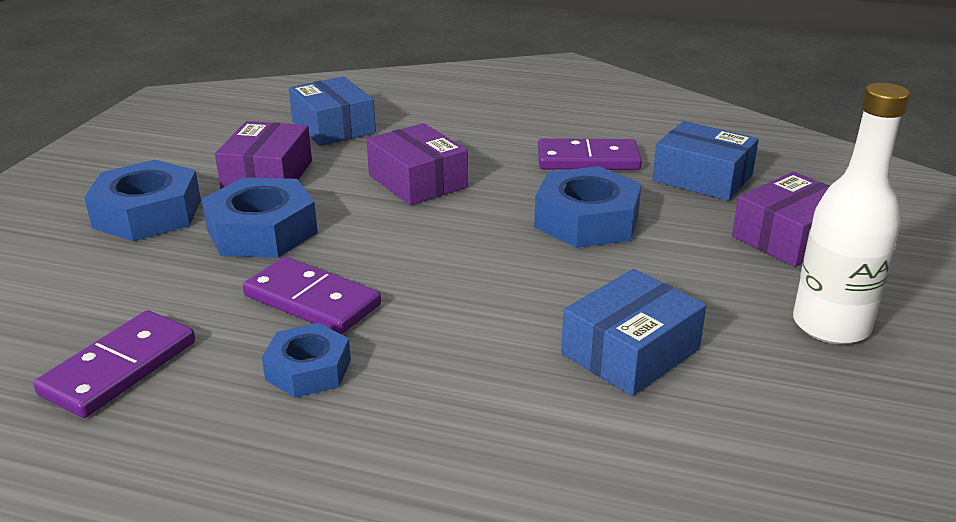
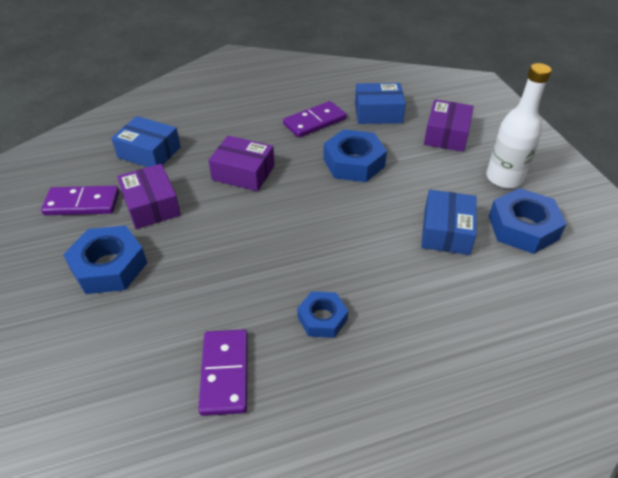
camera: 35 degrees left, 15 degrees up
(262, 231) = (196, 246): blue nut -> blue nut (523, 227)
(312, 300) = (276, 277): purple domino -> purple domino (82, 203)

